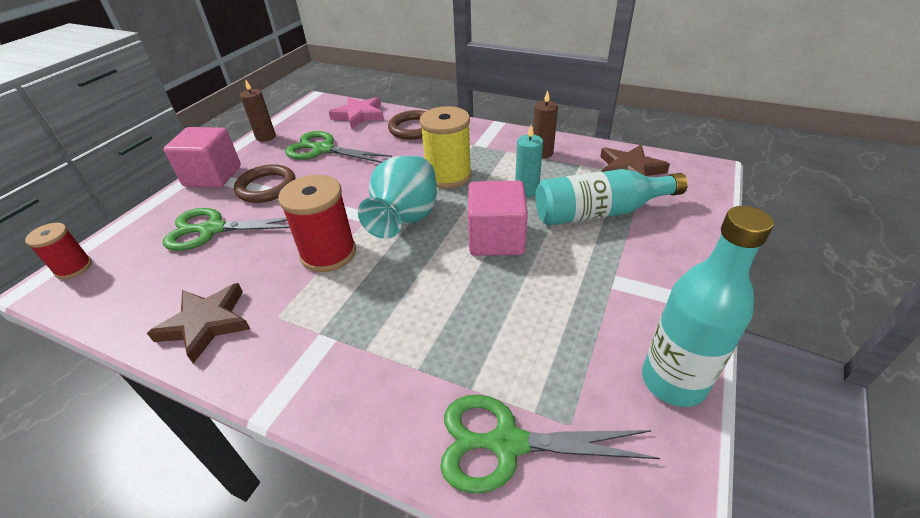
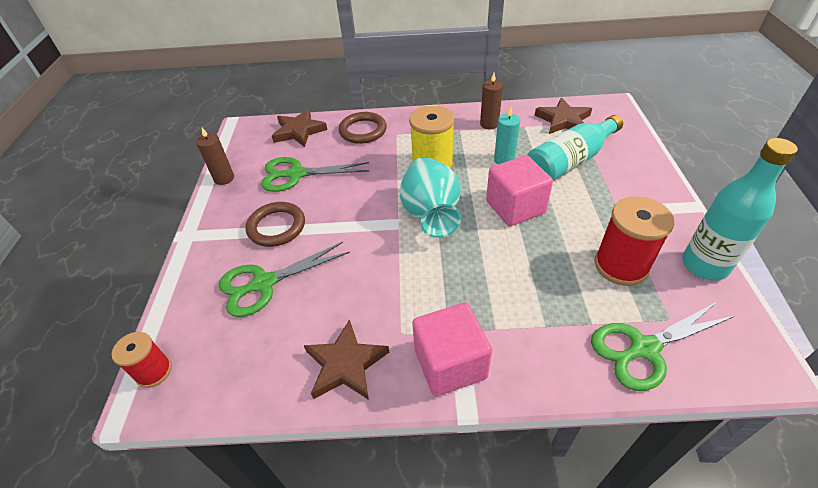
camera: 25 degrees left, 5 degrees up
(213, 176) = (208, 233): pink cube -> pink cube (450, 363)
(328, 253) = (394, 266): red spool -> red spool (621, 265)
(359, 115) = (299, 131): pink star -> brown star

